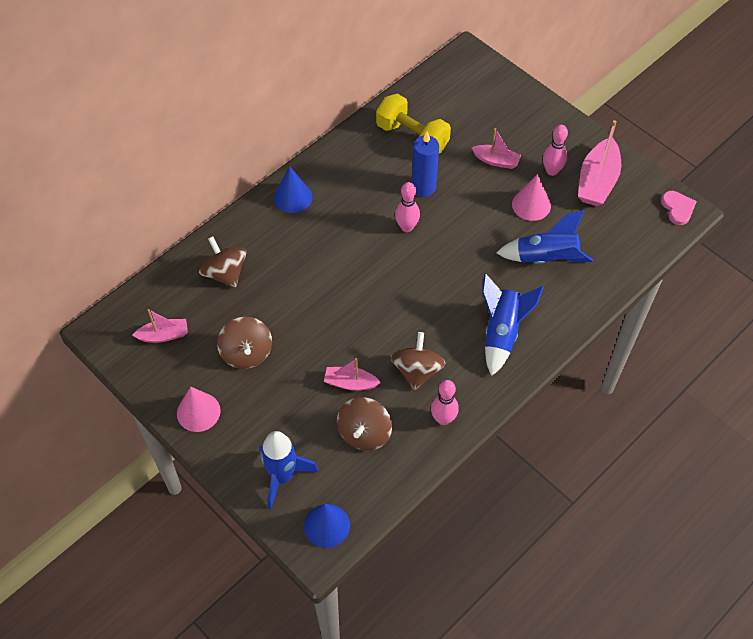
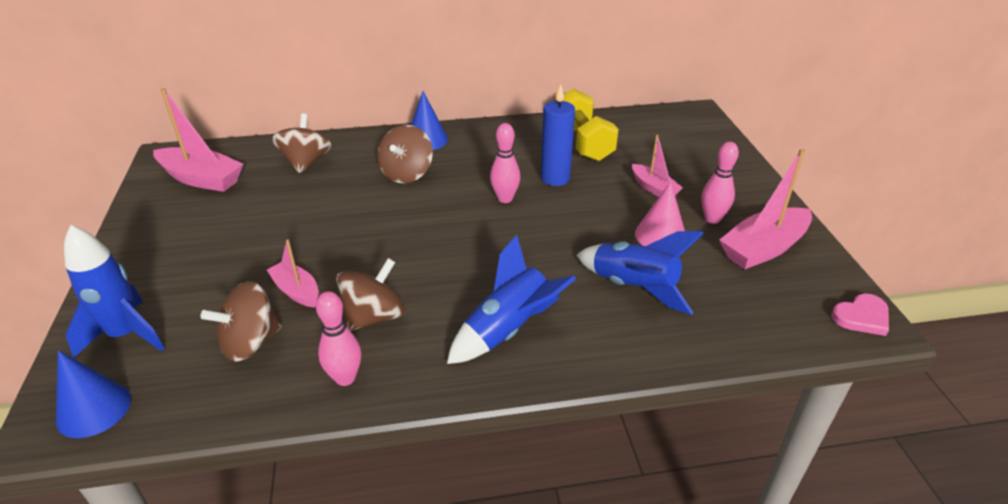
camera: 35 degrees right, 20 degrees down
(164, 335) = (201, 179): pink boat -> pink boat, size x1.69
(198, 412) = (143, 242): pink cone -> none
(246, 353) = (243, 221): brown spinning top -> brown spinning top (407, 173)
(677, 208) = (862, 317): pink heart -> pink heart turned 45 degrees clockwise

